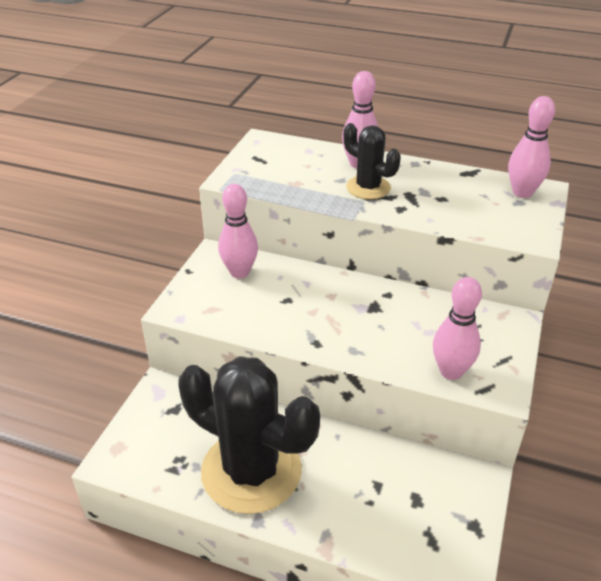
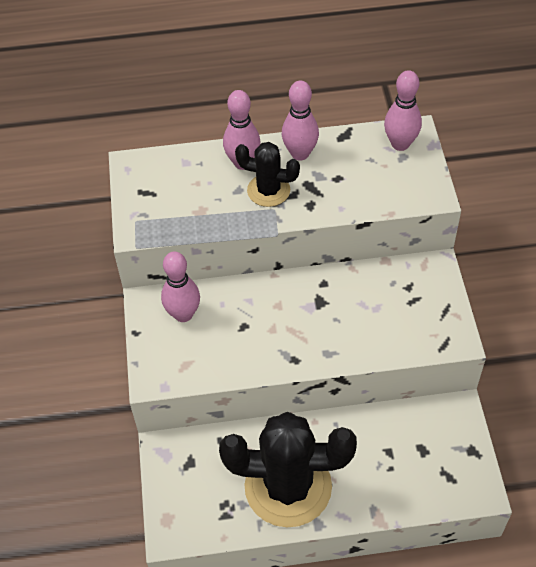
camera: 25 degrees left, 15 degrees up
(451, 371) = (412, 340): pink bowling pin -> pink bowling pin (300, 153)

